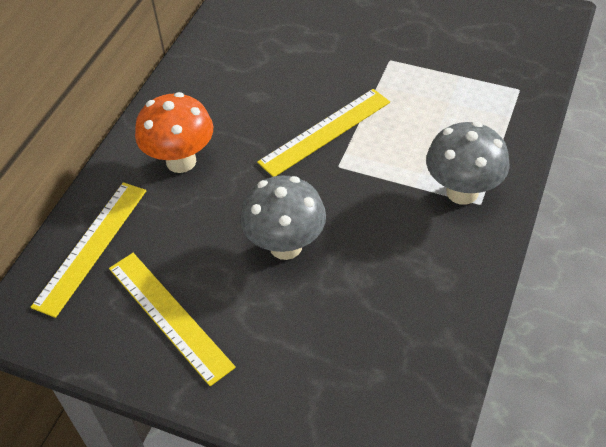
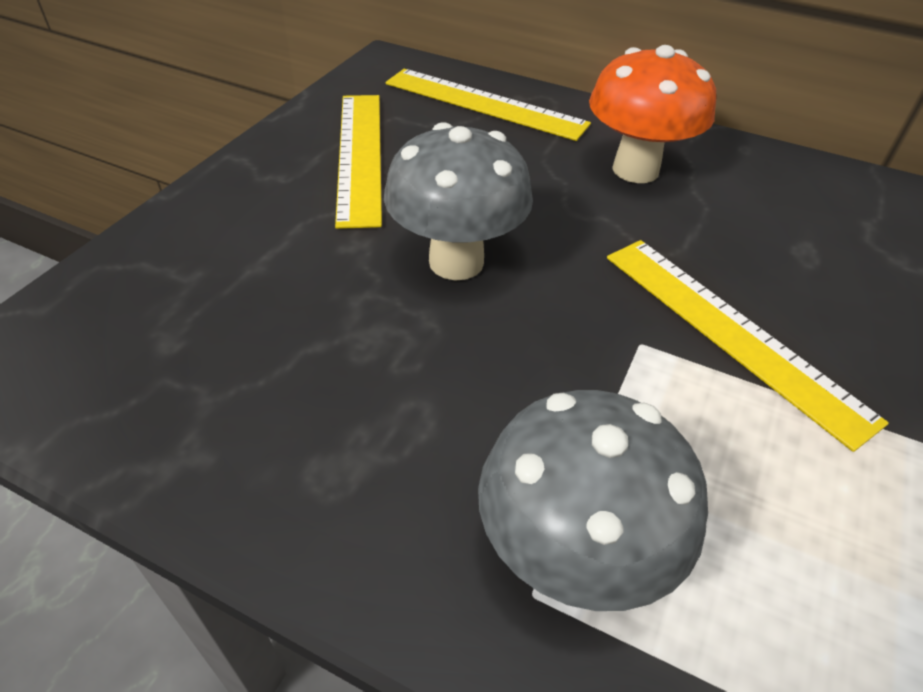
camera: 90 degrees right, 5 degrees down
(169, 316) = (360, 155): yellow ruler -> yellow ruler turned 60 degrees counterclockwise

